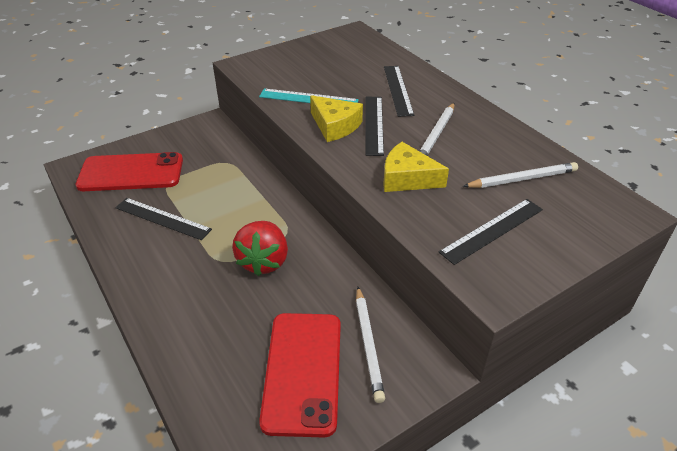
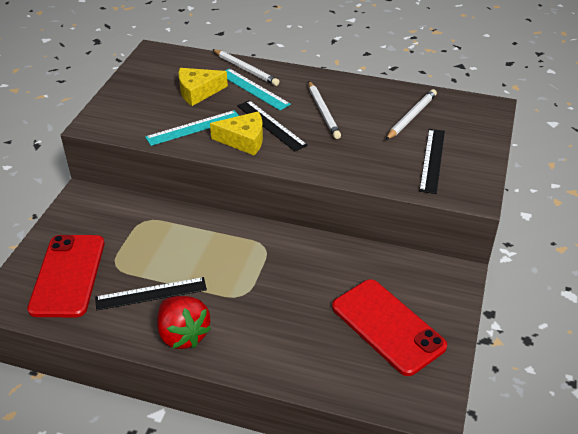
camera: 40 degrees left, 0 degrees up
(131, 173) = (68, 275): red phone -> red phone turned 45 degrees counterclockwise
(263, 261) = (274, 276): red strawberry -> red strawberry (183, 334)
(368, 345) = (406, 285): white pencil -> white pencil (245, 69)
(398, 90) = (253, 89): black ruler -> turquoise ruler
(407, 178) = (342, 153): yellow cheese -> yellow cheese (198, 92)

